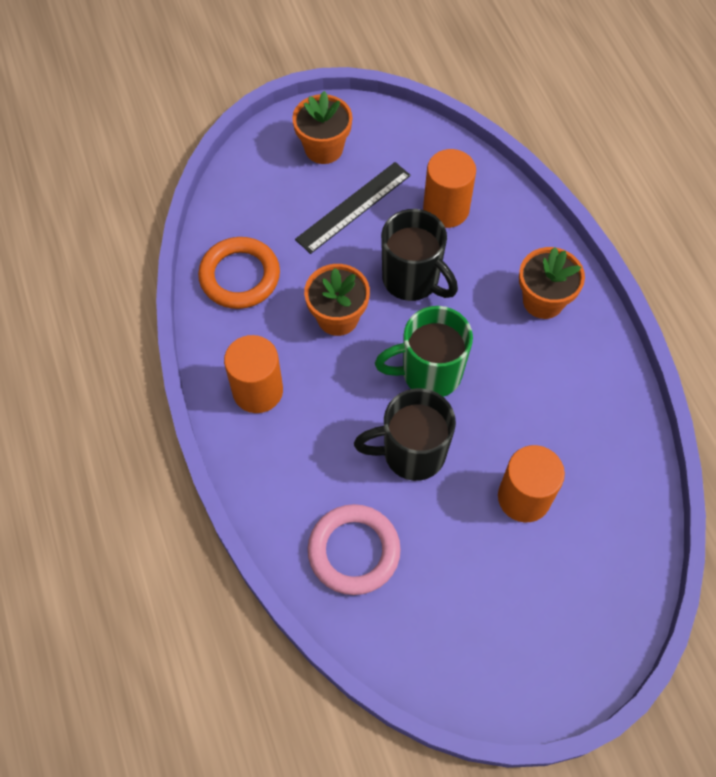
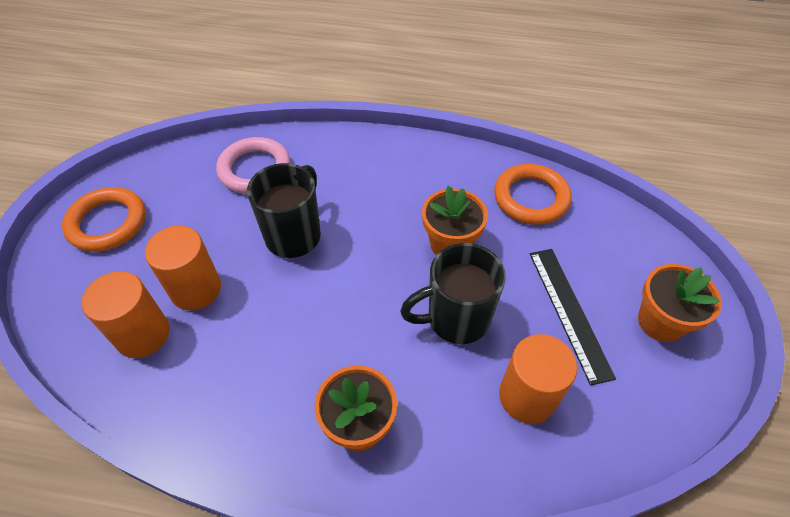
camera: 120 degrees right, 10 degrees down
(257, 391) = (417, 169): orange cylinder -> orange cylinder (143, 334)
(429, 373) = (352, 282): green mug -> none
(516, 649) = (107, 223): none -> orange ring

